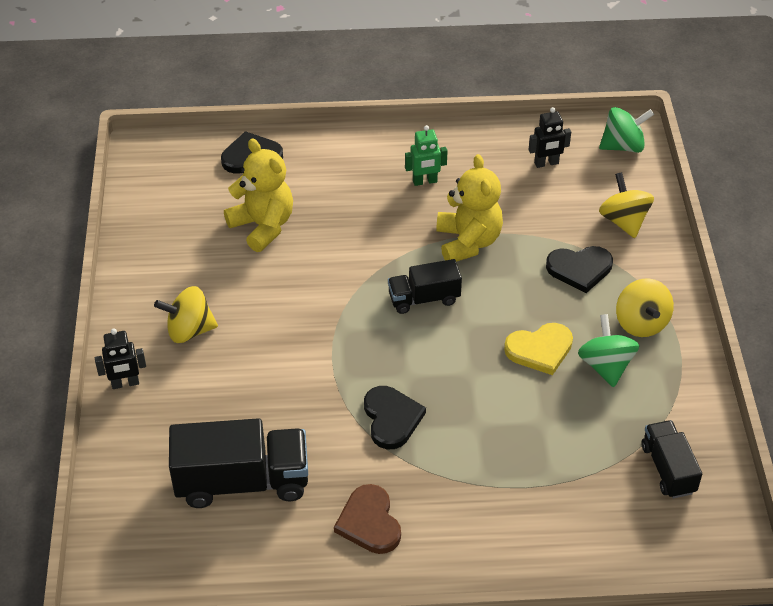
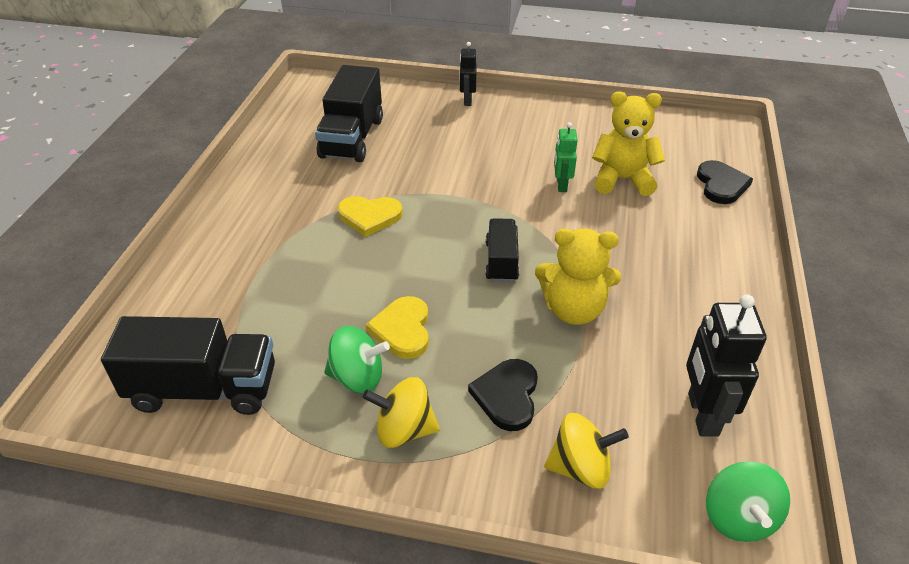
camera: 105 degrees right, 5 degrees down
(189, 330) = (509, 131): yellow spinning top -> none
(263, 226) = (622, 179): yellow teddy bear -> yellow teddy bear turned 150 degrees counterclockwise
(369, 522) = (278, 188): brown heart -> none
(391, 419) = (369, 216): black heart -> yellow heart
(425, 181) = (675, 295): green robot -> green robot (561, 185)
(546, 163) = (702, 414): black robot -> black robot, size x1.69
(668, 469) = (204, 389): black truck -> black truck, size x1.71

